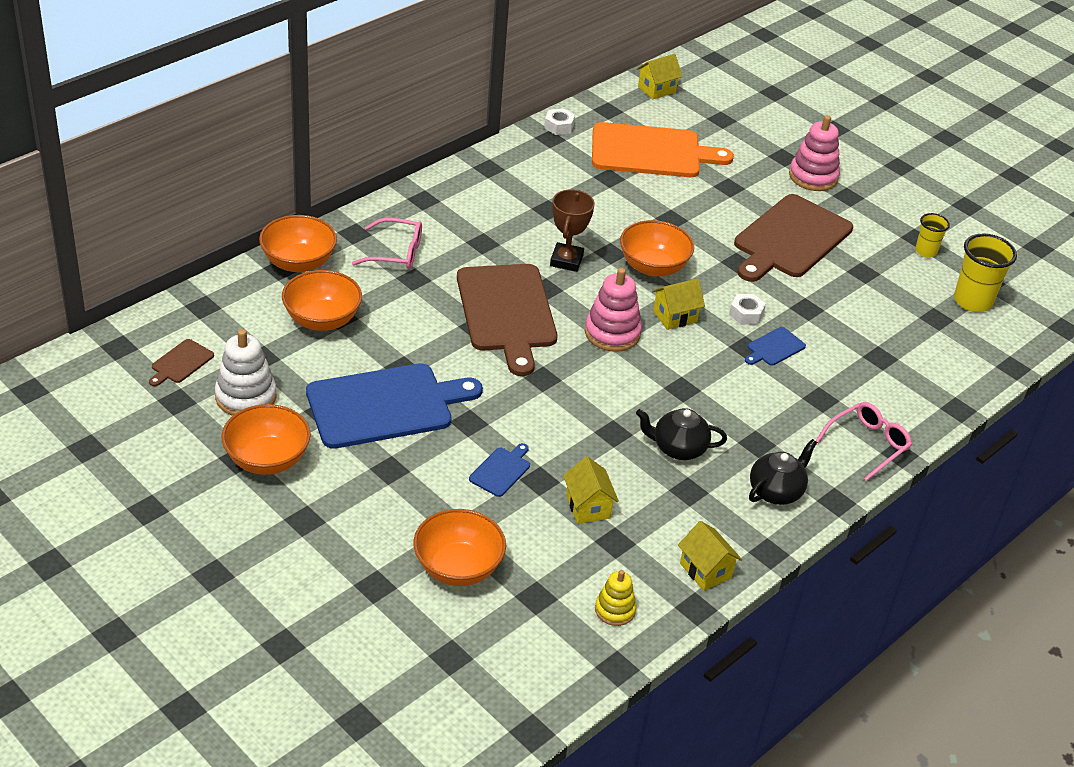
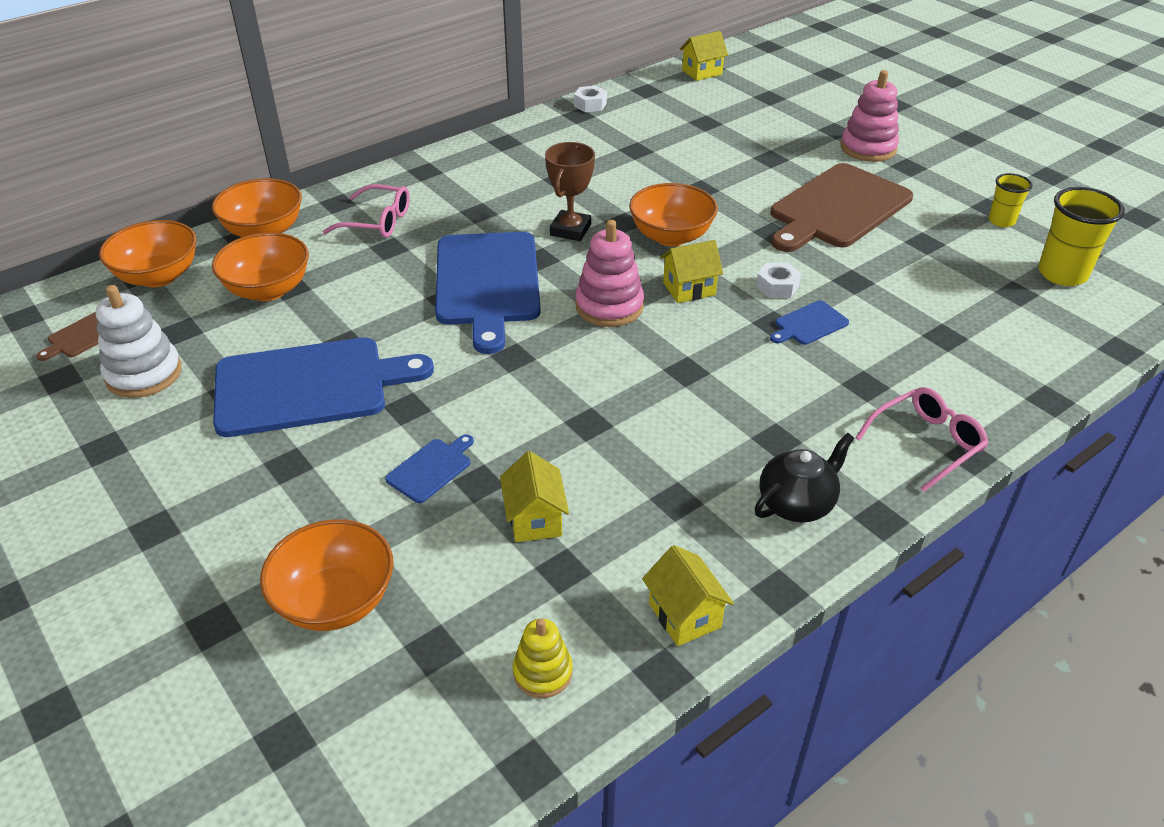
camera: 10 degrees right, 0 degrees up
(267, 459) = (138, 449): orange bowl -> orange bowl (158, 276)
(507, 312) = (487, 283): brown cutting board -> blue cutting board
(651, 152) = (687, 126): orange cutting board -> none
(678, 448) = (670, 444): black teapot -> none

